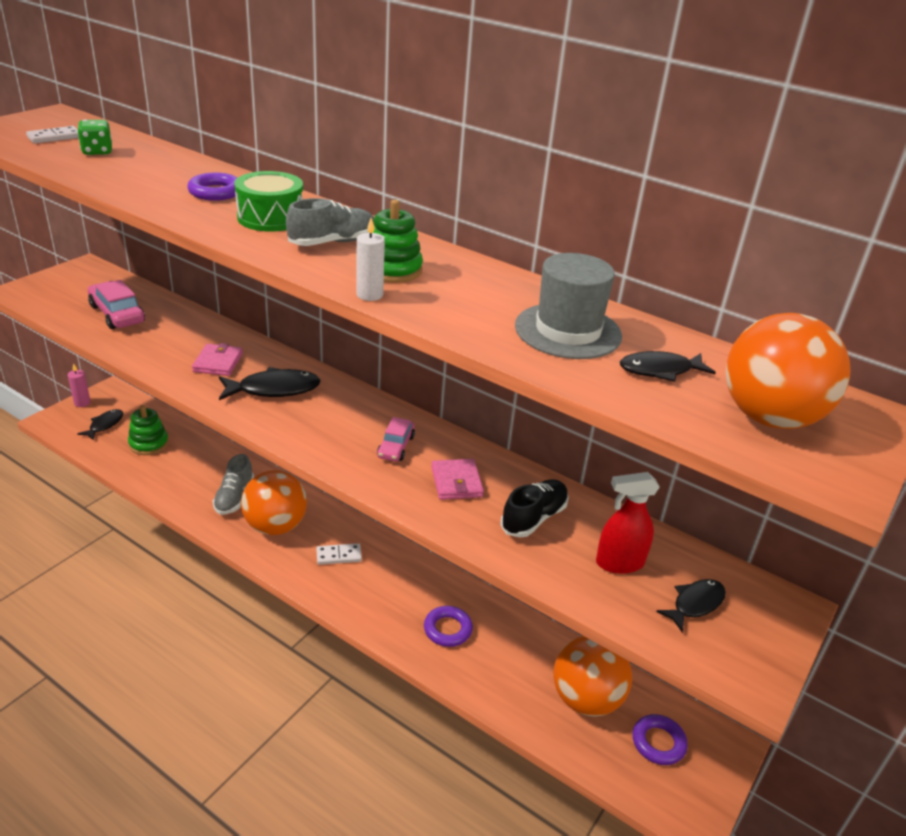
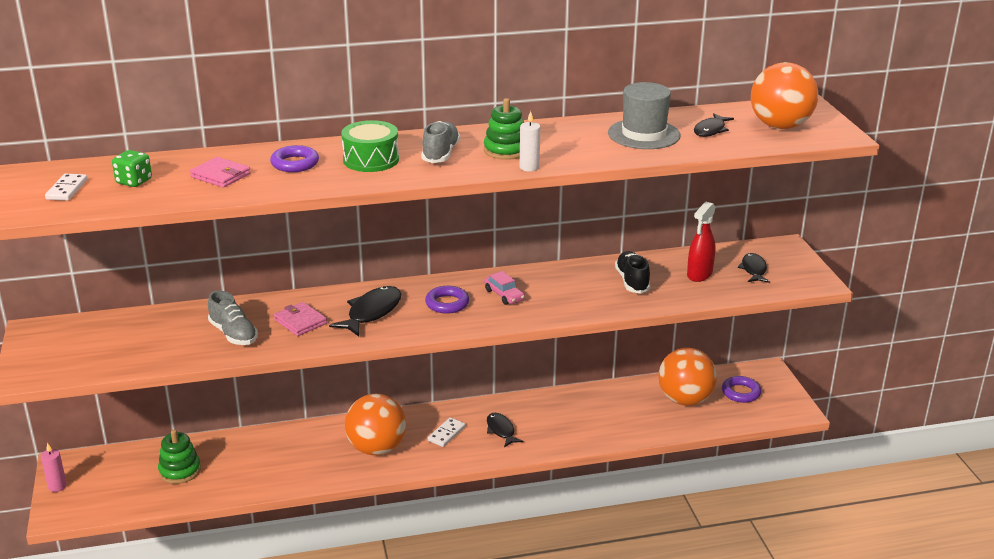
camera: 45 degrees left, 5 degrees down
(104, 425) = (114, 485): black fish -> black fish (501, 430)
(117, 314) = (151, 340): pink car -> none
(234, 497) = (316, 454): grey shoe -> grey shoe (233, 334)
(447, 629) = (571, 422): purple ring -> purple ring (447, 303)
(456, 482) = (567, 290): pink wallet -> pink wallet (220, 175)

